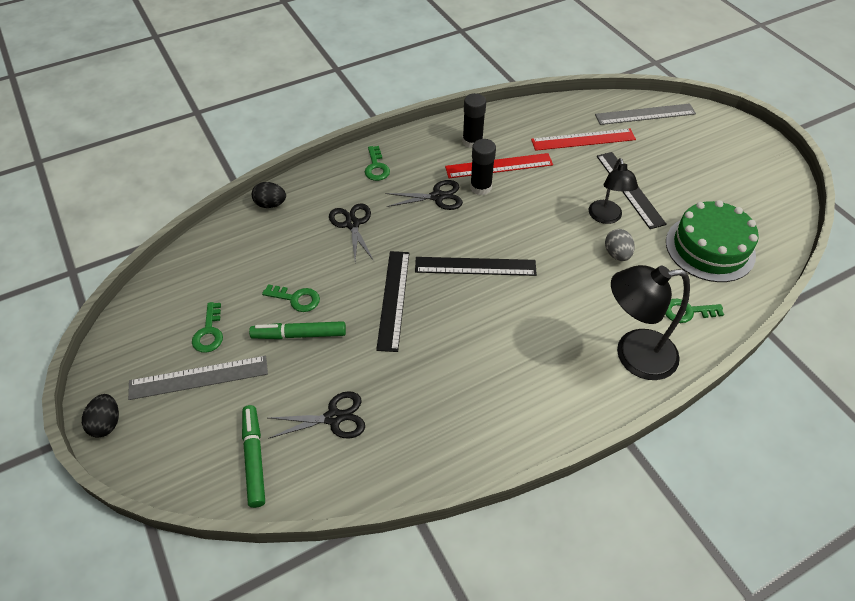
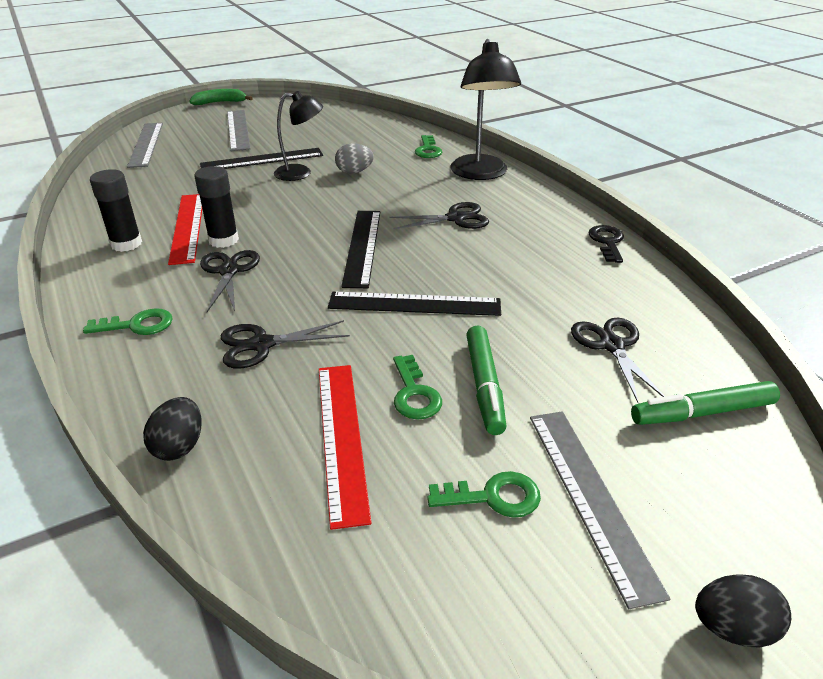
camera: 90 degrees left, 15 degrees down
(296, 299) = (414, 394): green key -> green key turned 150 degrees clockwise
(494, 448) = (607, 242): none -> black key
(530, 329) = (455, 218): none -> black scissors
(583, 139) = (168, 176): red ruler -> red ruler (341, 437)
(697, 163) = (238, 129): none -> grey ruler
(710, 248) = (352, 135): green cake -> none
(766, 140) = (220, 102): none -> green banana

